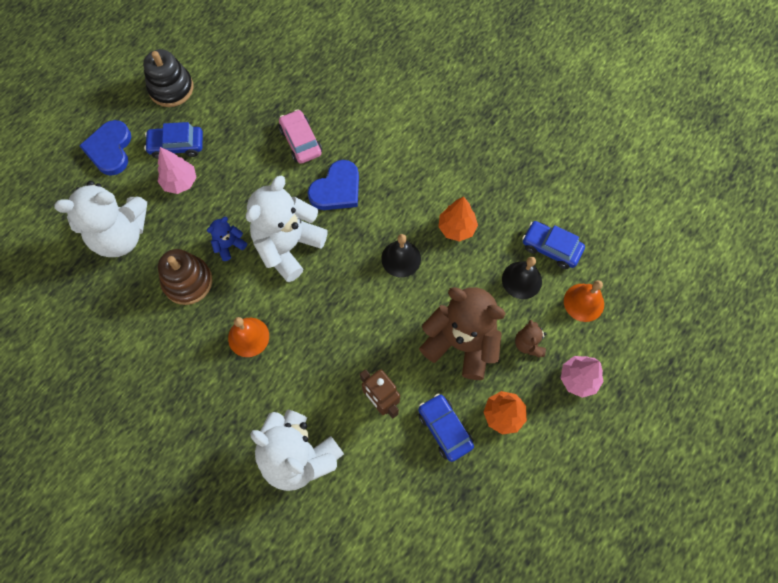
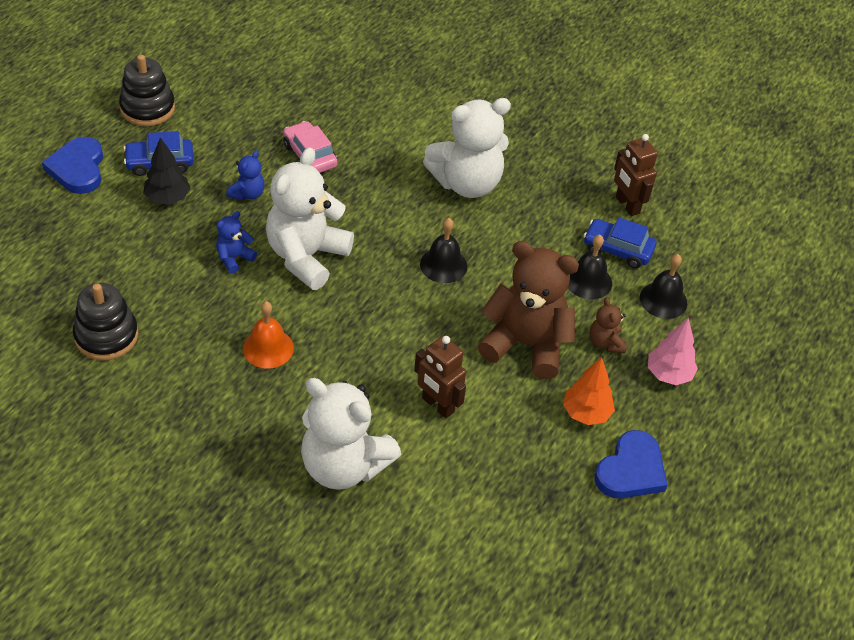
camera: 10 degrees left, 20 degrees down
(120, 235) = (98, 252): white teddy bear -> white teddy bear (467, 183)
(120, 319) = (106, 336): none -> black stacking toy
(180, 182) = (167, 198): pink tree -> black tree
(187, 281) = (187, 295): brown stacking toy -> none
(245, 179) = (247, 194): none -> blue teddy bear
(337, 189) = (358, 200): blue heart -> blue heart (631, 470)
(445, 429) = (518, 430): blue car -> none
(456, 228) = (505, 234): orange tree -> none
(565, 201) = (627, 205): none -> brown robot
(583, 302) = (663, 300): orange bell -> black bell

